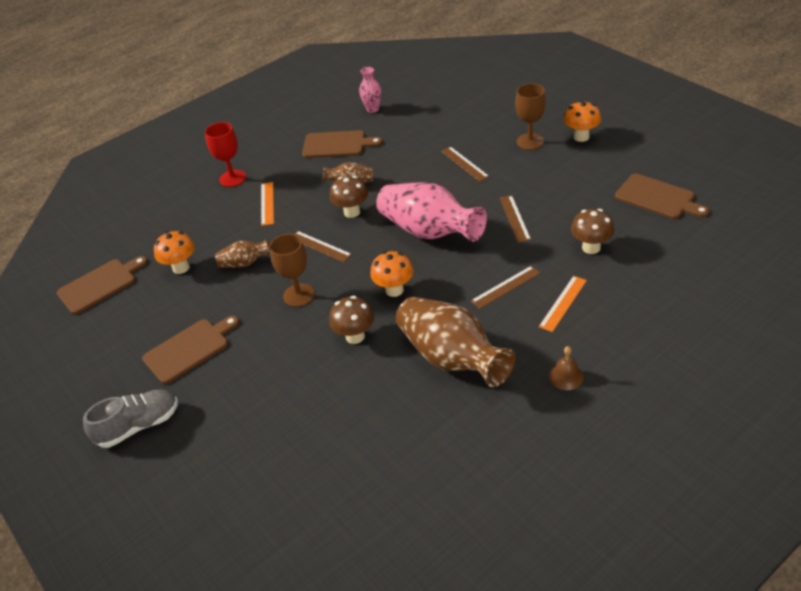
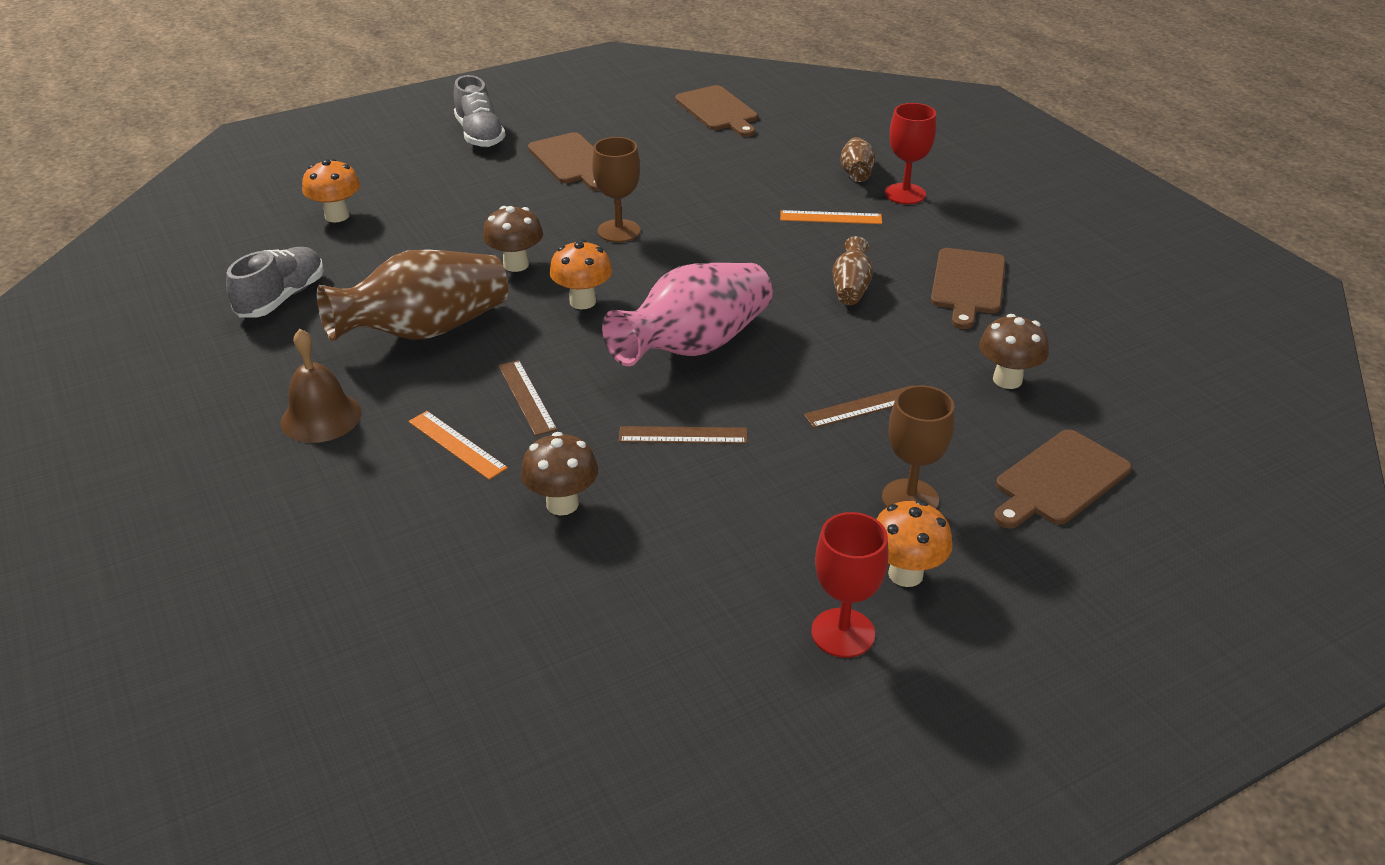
camera: 95 degrees right, 5 degrees down
(181, 268) = (721, 156): orange mushroom -> orange mushroom (337, 216)
(245, 263) = (705, 197): brown vase -> brown vase (856, 173)
(320, 246) = (710, 252): brown ruler -> none
(352, 212) = (776, 283): brown mushroom -> brown mushroom (1007, 380)
(372, 109) = (1075, 329): pink vase -> none
(435, 461) = (281, 298): none -> grey shoe
(566, 376) = (321, 417): brown bell -> brown bell, size x1.61
(626, 148) = (843, 633): none -> red goblet
(658, 198) = (654, 630): brown cutting board -> brown cutting board (1059, 480)

